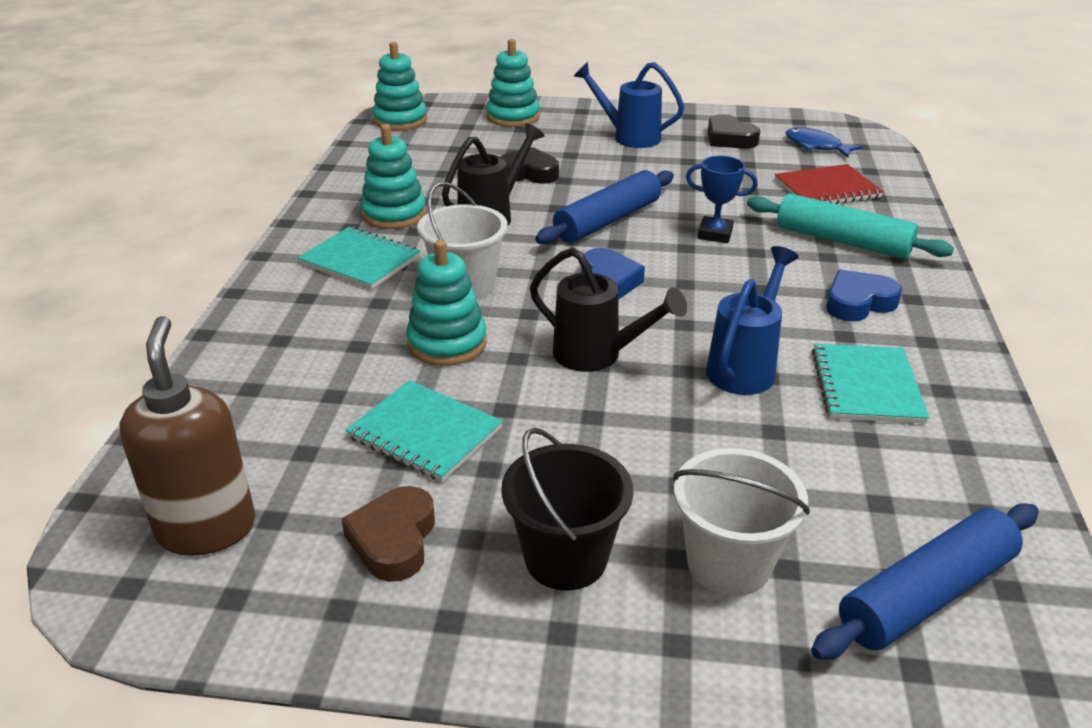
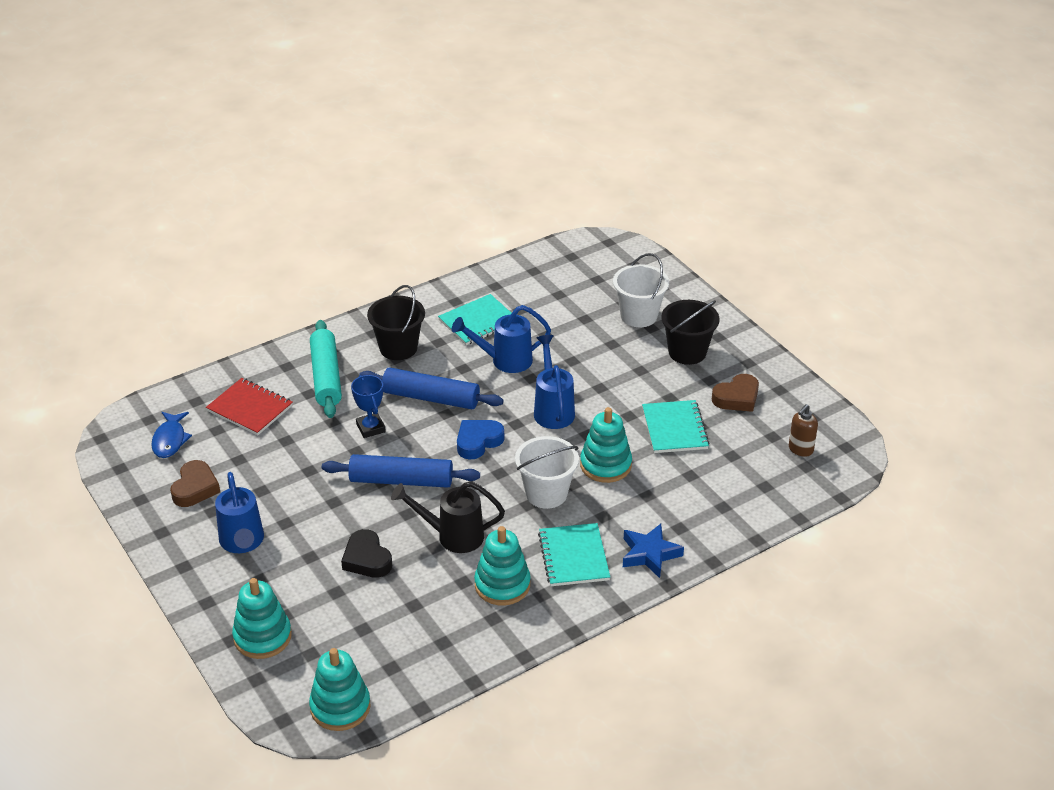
camera: 130 degrees left, 5 degrees up
(207, 528) = (800, 449): brown soap dispenser -> brown soap dispenser, size x0.53
(284, 302) = (649, 554): none -> blue star
(598, 356) = (552, 409): black watering can -> blue watering can
(729, 139) = (195, 488): black heart -> brown heart
(858, 302) = (398, 348): blue heart -> black bucket
(925, 594) = (597, 271): blue rolling pin -> blue rolling pin (431, 398)

